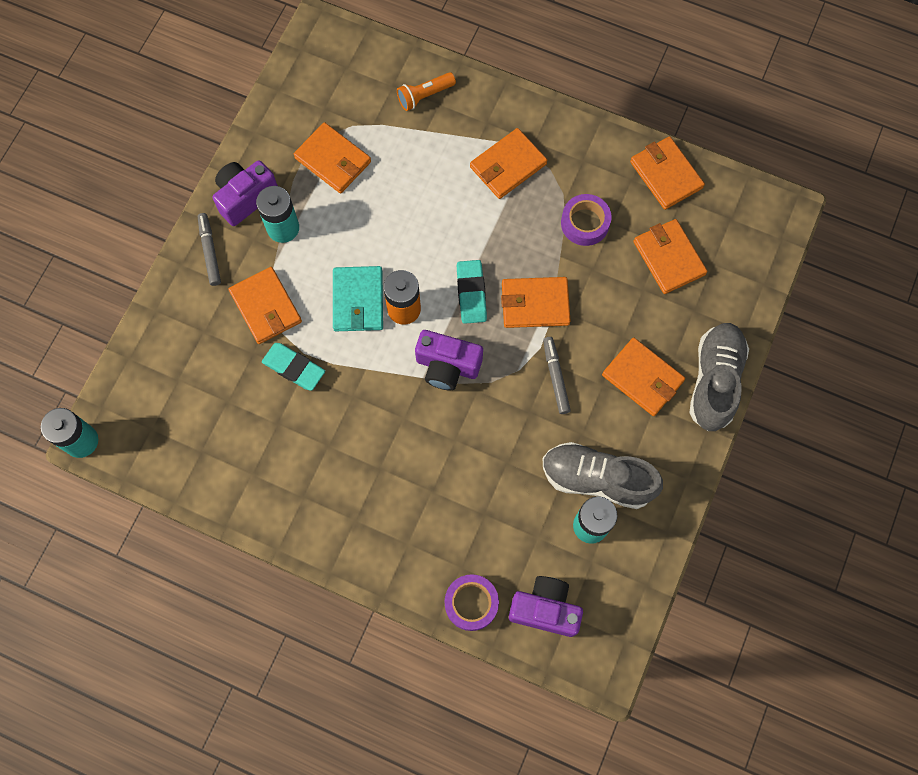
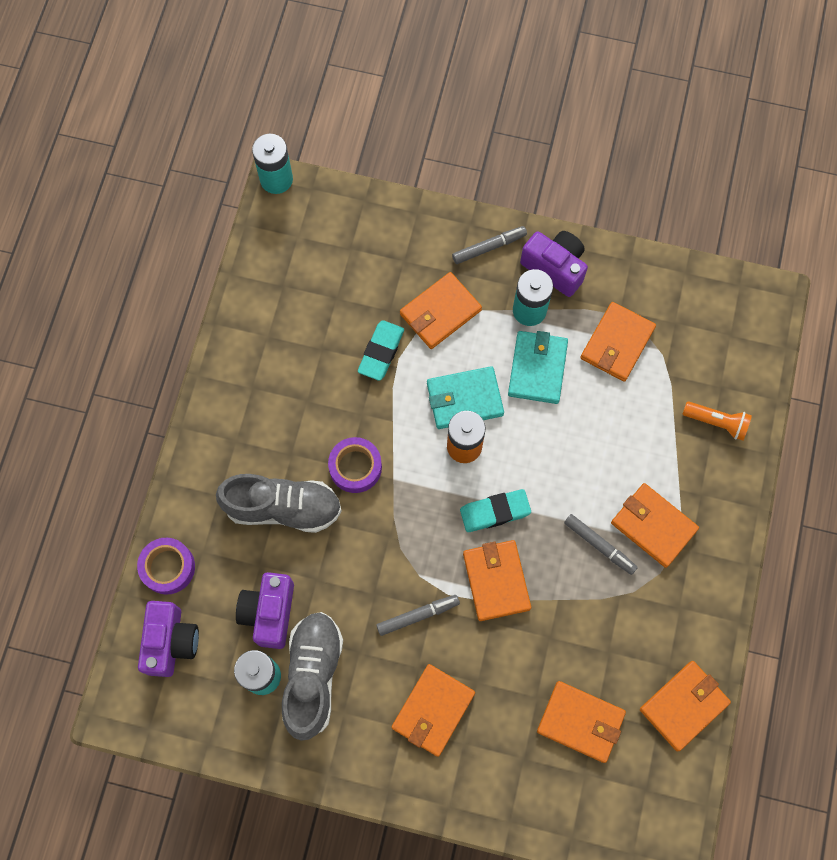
camera: 80 degrees right, 0 degrees up
(342, 232) = (537, 368): none -> turquoise wallet
(424, 96) = (716, 422): orange flashlight -> orange flashlight turned 150 degrees clockwise
(447, 366) = (409, 501): purple camera -> purple camera (269, 613)
(517, 212) = (599, 545): none -> grey marker
(585, 223) = (602, 621): purple tape -> purple tape (355, 467)
(668, 258) = (581, 722): orange wallet -> orange wallet turned 60 degrees clockwise
(714, 381) = (444, 792): grey shoe -> grey shoe (283, 508)

